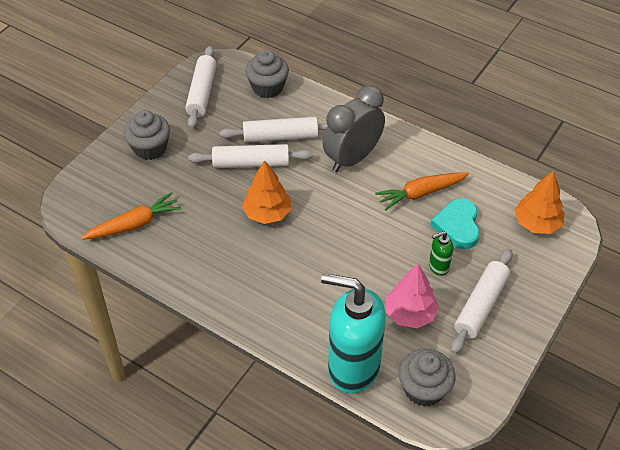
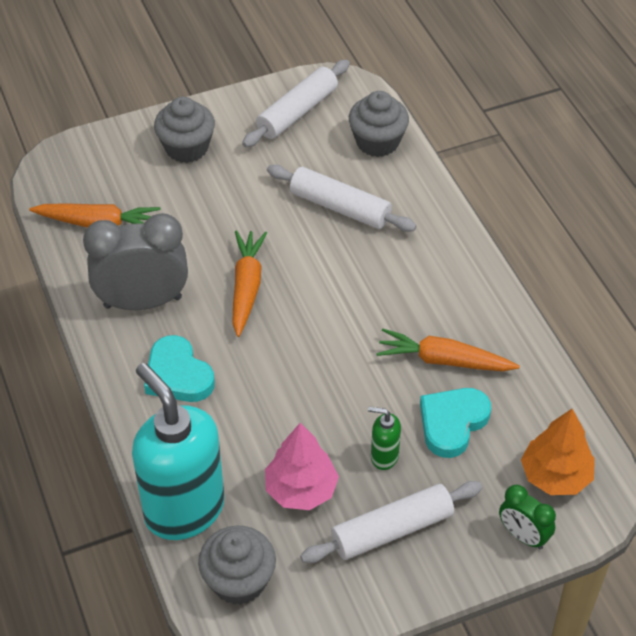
camera: 35 degrees right, 0 degrees up
(251, 163) = (279, 221): white rolling pin -> none
(267, 213) = (246, 287): orange tree -> orange carrot
(274, 289) = (178, 375): none -> turquoise heart
(352, 158) = (400, 276): grey clock -> grey clock (143, 302)
(550, 266) = (523, 536): none -> green clock

